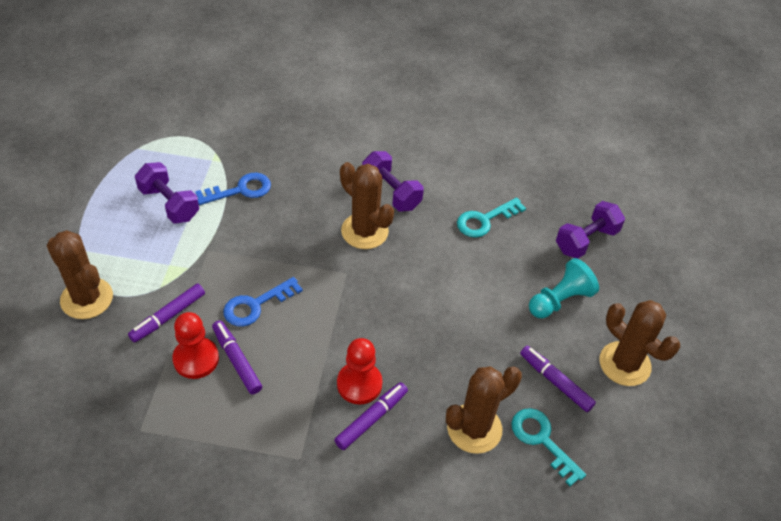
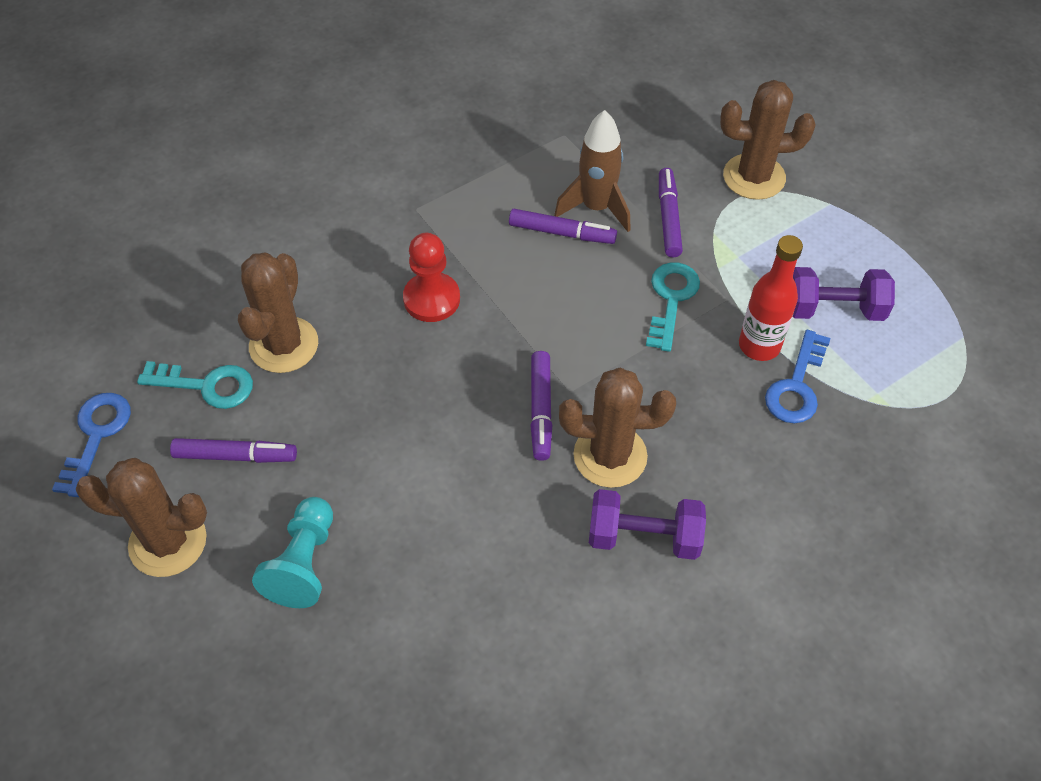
camera: 140 degrees right, 5 degrees up
(196, 359) = (596, 207): red pawn -> brown rocket
(229, 218) = (759, 345): none -> red bottle
(256, 305) = (611, 288): blue key -> blue key (96, 435)
(371, 419) = (388, 280): purple marker -> purple marker (540, 410)
(485, 220) = (492, 601): turquoise key -> turquoise key (671, 299)
(586, 240) = (335, 691): purple dumbbell -> none

